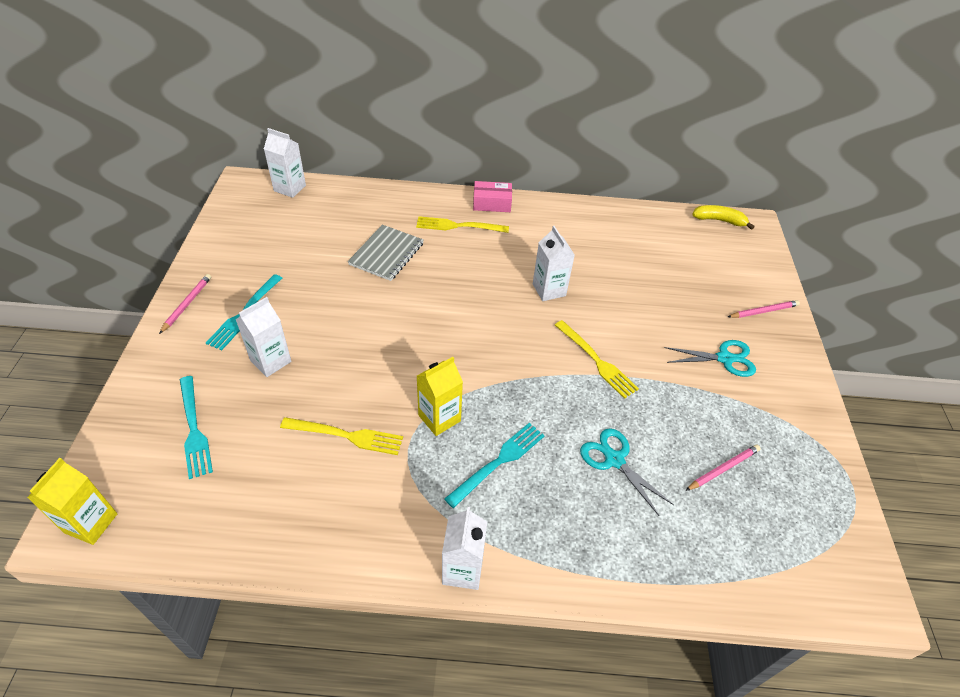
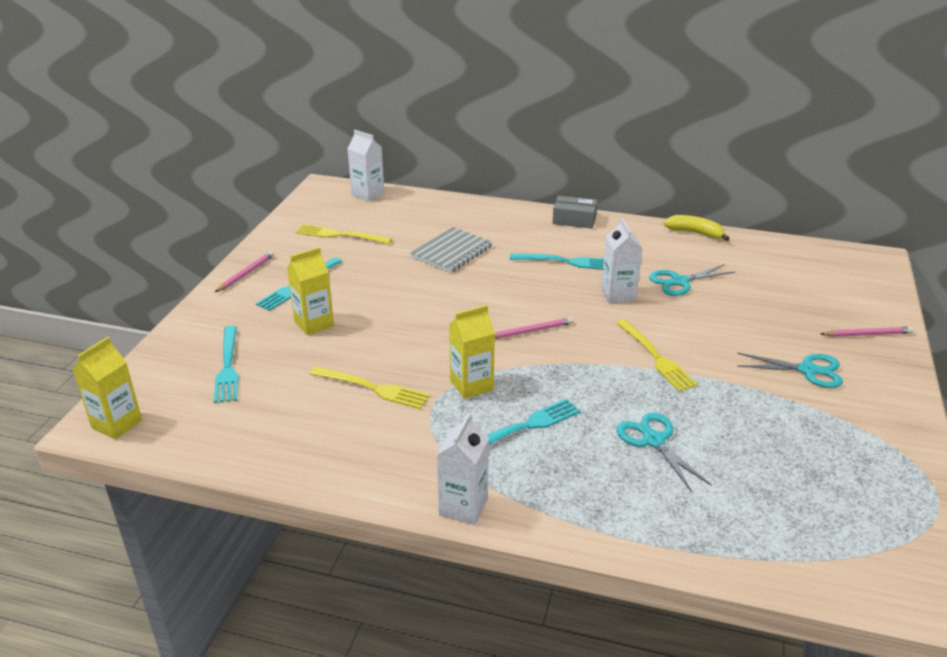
camera: 15 degrees right, 15 degrees down
(271, 361) = (314, 323): white carton -> yellow carton
(457, 226) = (532, 235): yellow fork -> yellow fork (339, 235)
(492, 203) = (574, 220): pink box -> grey box
(495, 255) = (567, 262): none -> turquoise fork
(599, 268) = (680, 282): none -> turquoise scissors
(719, 220) = (834, 252): yellow banana -> yellow banana (695, 233)
(723, 468) = (780, 463): pink pencil -> pink pencil (531, 331)

